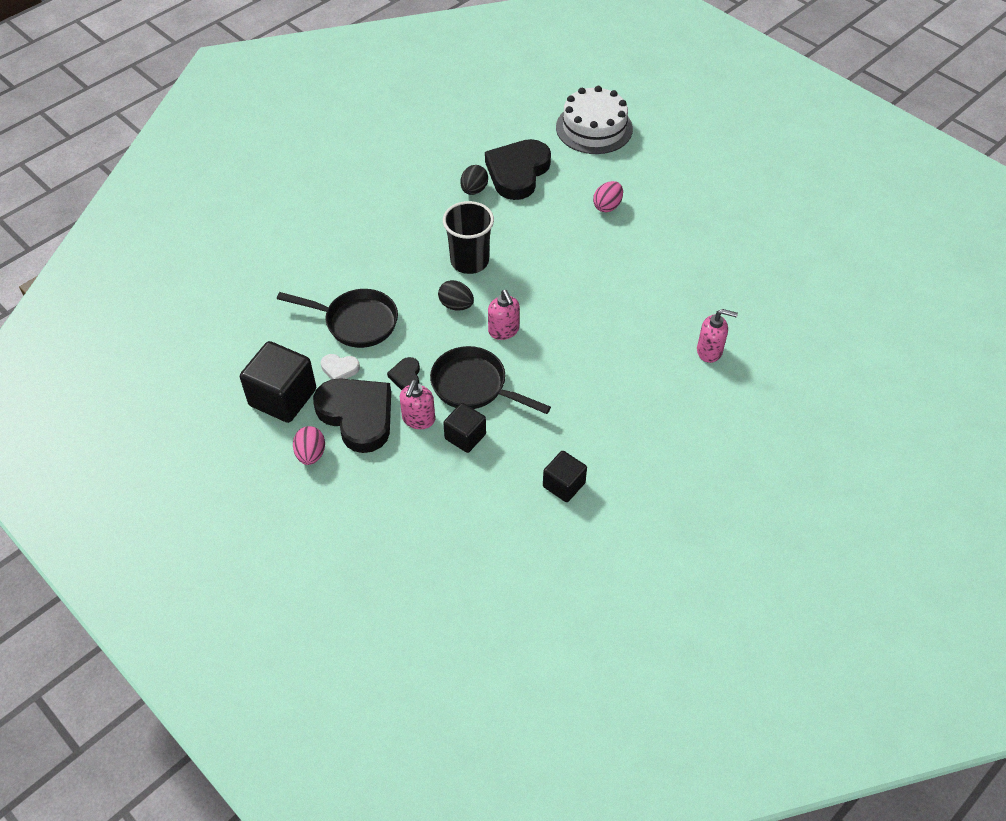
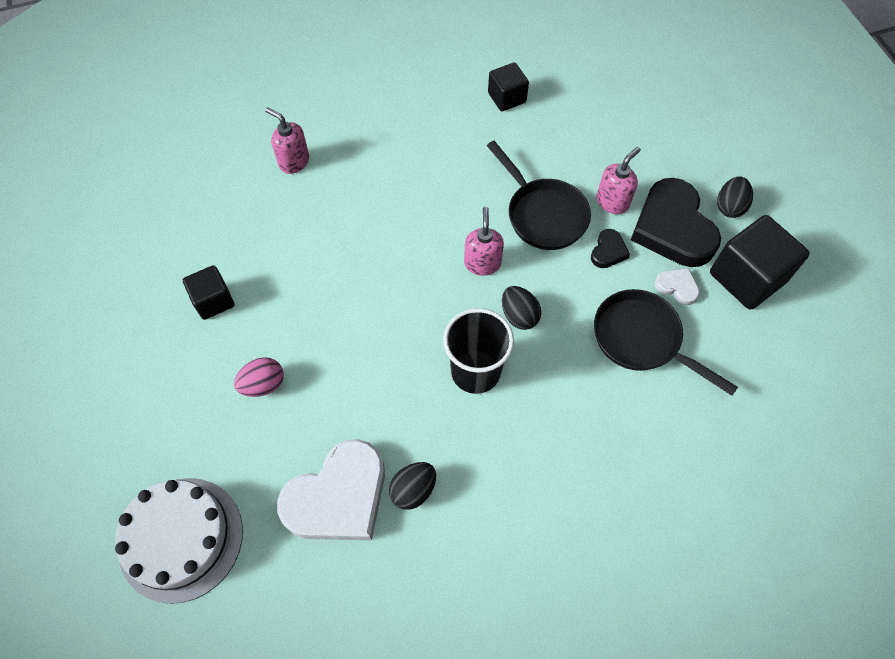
camera: 155 degrees left, 10 degrees up
(311, 454) = (729, 206): pink egg -> black egg
(465, 436) = (574, 169): black cube -> black cube (213, 301)
(517, 172) = (338, 497): black heart -> white heart

